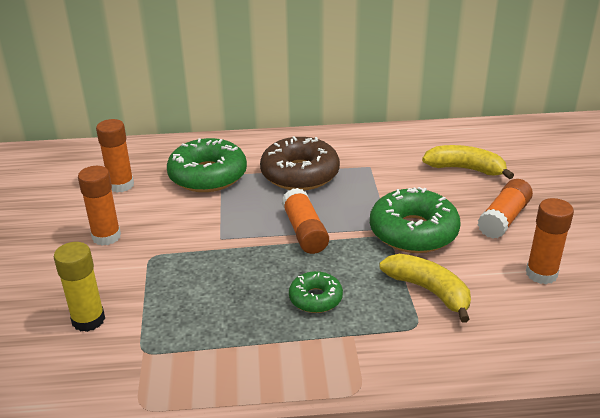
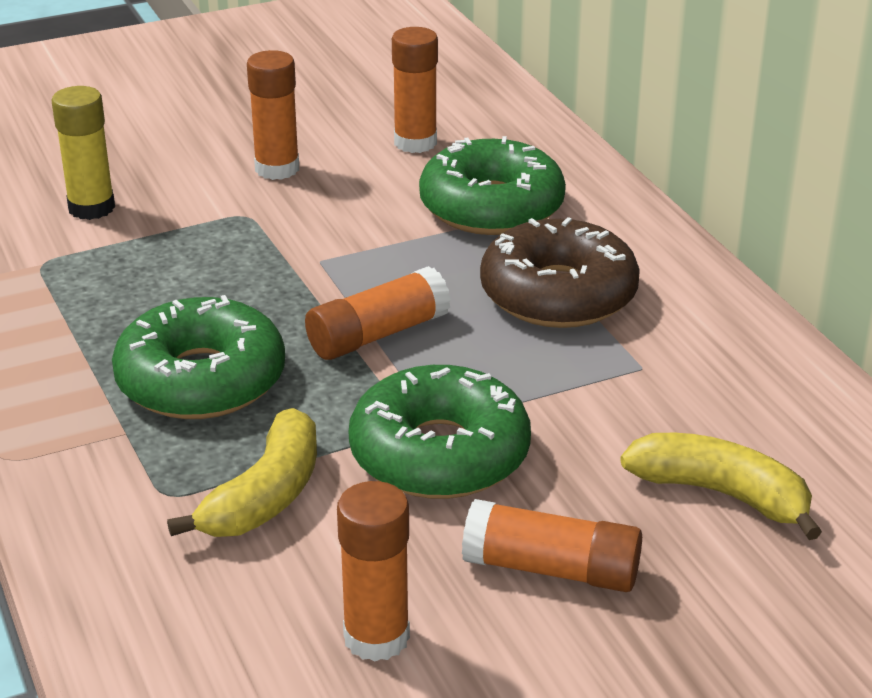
camera: 70 degrees right, 0 degrees up
(315, 298) = (201, 380): green donut -> green donut, size x1.85
(465, 169) = (721, 494): yellow banana -> yellow banana turned 60 degrees counterclockwise

